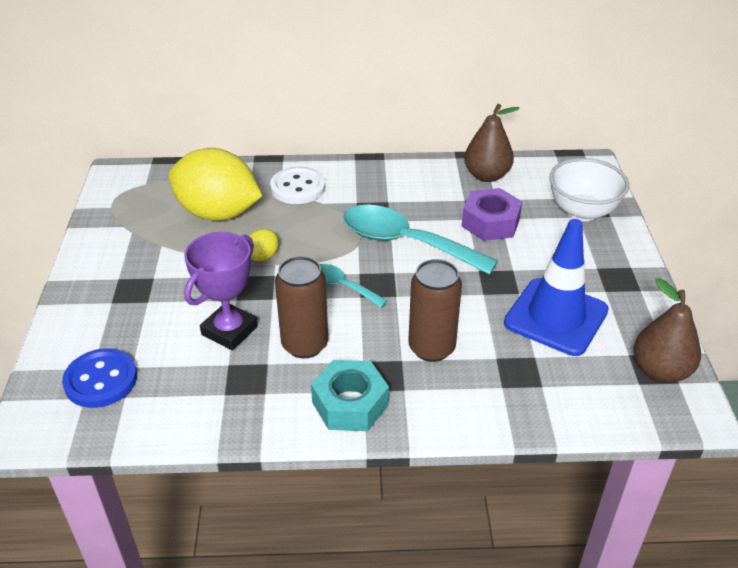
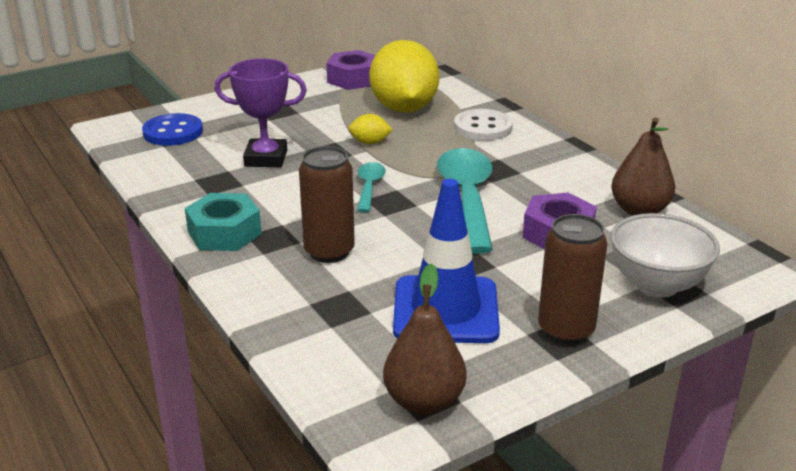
camera: 60 degrees right, 10 degrees down
(121, 218) = (353, 79): none -> purple nut
(305, 345) = (278, 193): brown can -> brown can (566, 330)

